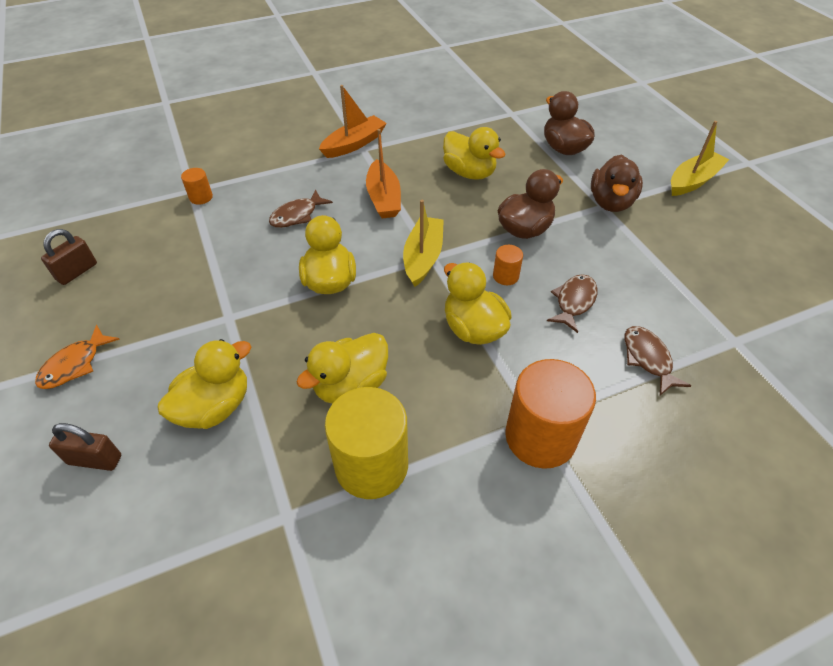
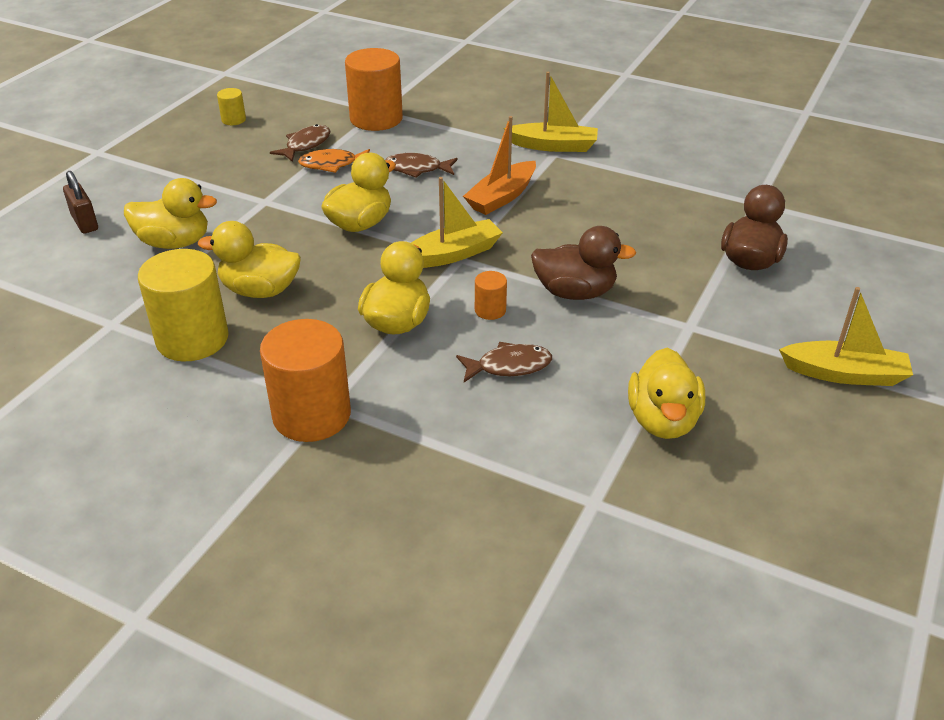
camera: 50 degrees right, 10 degrees down
(75, 364) = (152, 169): orange fish -> orange fish (332, 164)
(77, 272) = (233, 120): brown padlock -> yellow cylinder
(201, 197) = (376, 119): orange cylinder -> orange cylinder, size x2.19
(354, 144) = (553, 146): orange boat -> yellow boat
(469, 173) = (612, 223): yellow duck -> yellow duck (662, 420)
(611, 202) = (704, 329): brown duck -> none
(648, 359) = (487, 446): brown fish -> brown fish (305, 145)

